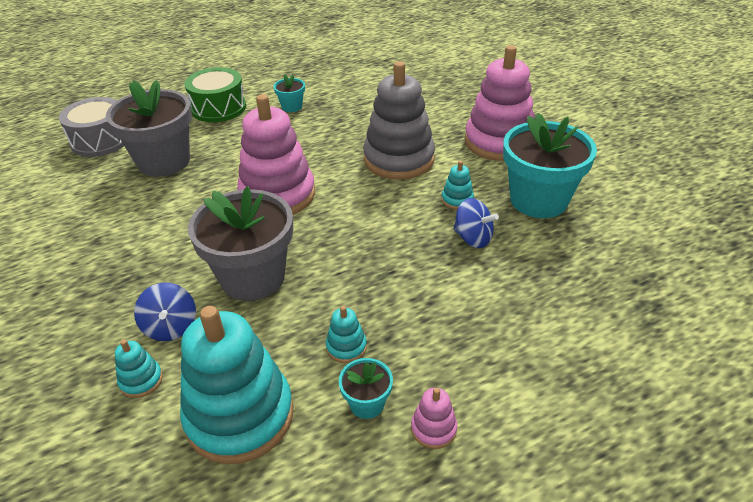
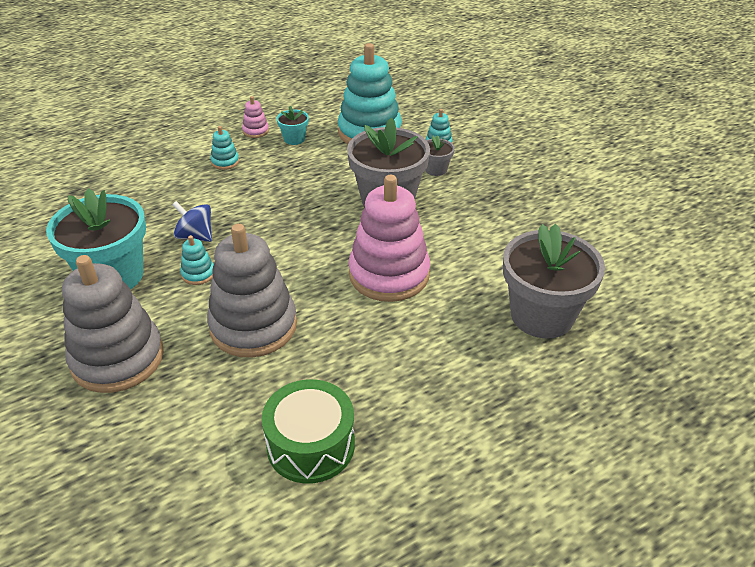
camera: 175 degrees right, 0 degrees up
(101, 140) = (651, 348): grey drum -> none
(171, 327) = (436, 169): blue spinning top -> grey flower pot
(218, 108) = (526, 421): green drum -> green drum (311, 445)
(292, 107) = (411, 427): turquoise flower pot -> none
(346, 347) = (308, 162): turquoise stacking toy -> turquoise stacking toy (225, 162)
(498, 142) = (117, 358): pink stacking toy -> grey stacking toy

